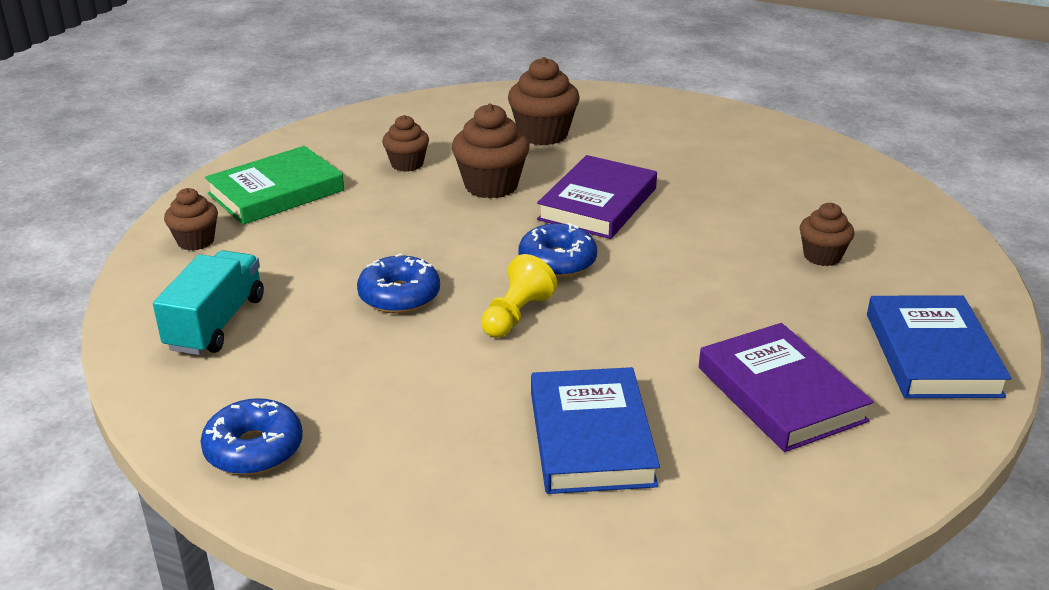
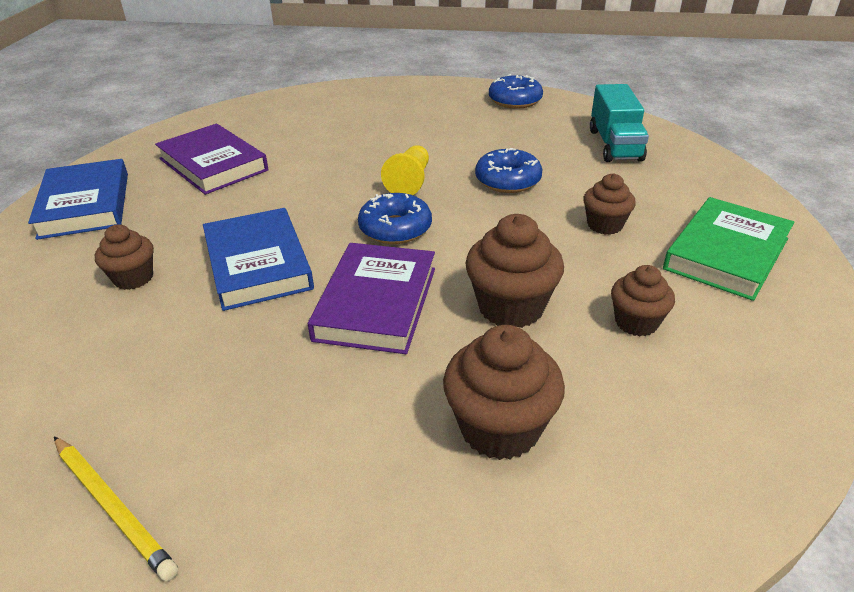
camera: 165 degrees right, 5 degrees up
(196, 241) = (719, 193): brown cupcake -> brown cupcake (604, 225)
(591, 437) = (334, 129): blue book -> blue book (258, 264)
(772, 138) = (112, 507): none -> yellow pencil

